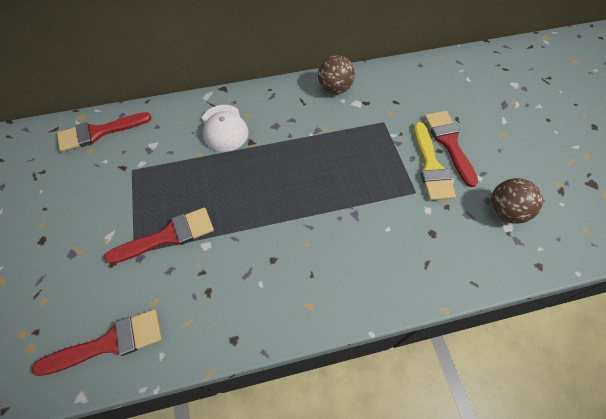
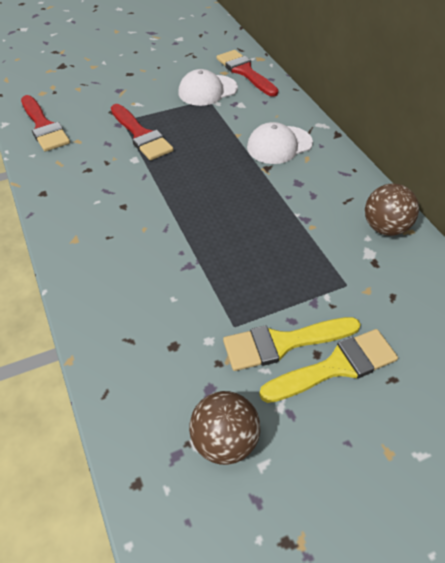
camera: 80 degrees right, 10 degrees down
(116, 168) = (207, 90): none -> white cap
(449, 143) = (335, 367): red brush -> yellow brush

